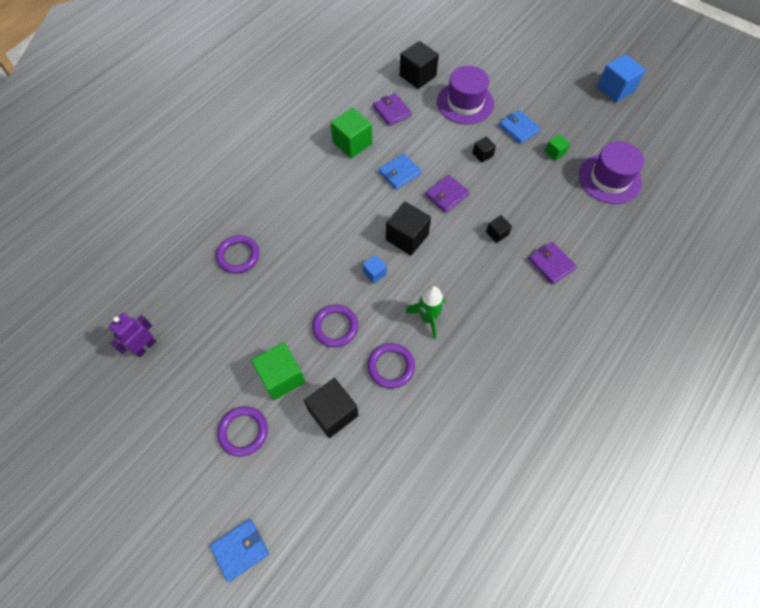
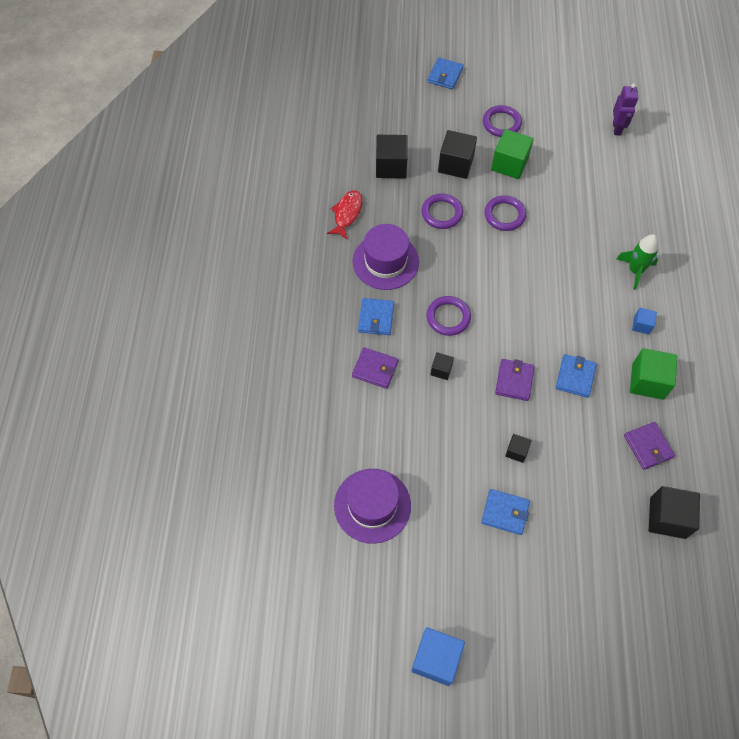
camera: 145 degrees right, 0 degrees up
(238, 256) = (627, 220): purple ring -> purple ring (448, 317)
(374, 273) = (513, 271): blue cube -> blue cube (641, 325)
(392, 111) = (648, 446): purple wallet -> purple wallet turned 45 degrees clockwise
(407, 237) = (514, 317): black cube -> black cube (391, 166)
(428, 317) = (443, 262): green rocket -> green rocket (635, 271)
(465, 103) = (586, 512): purple hat -> purple hat (385, 261)
(485, 428) = (347, 214): none -> red fish
(523, 304) = (376, 318): none -> blue wallet
(554, 152) = (447, 504): green cube -> none

